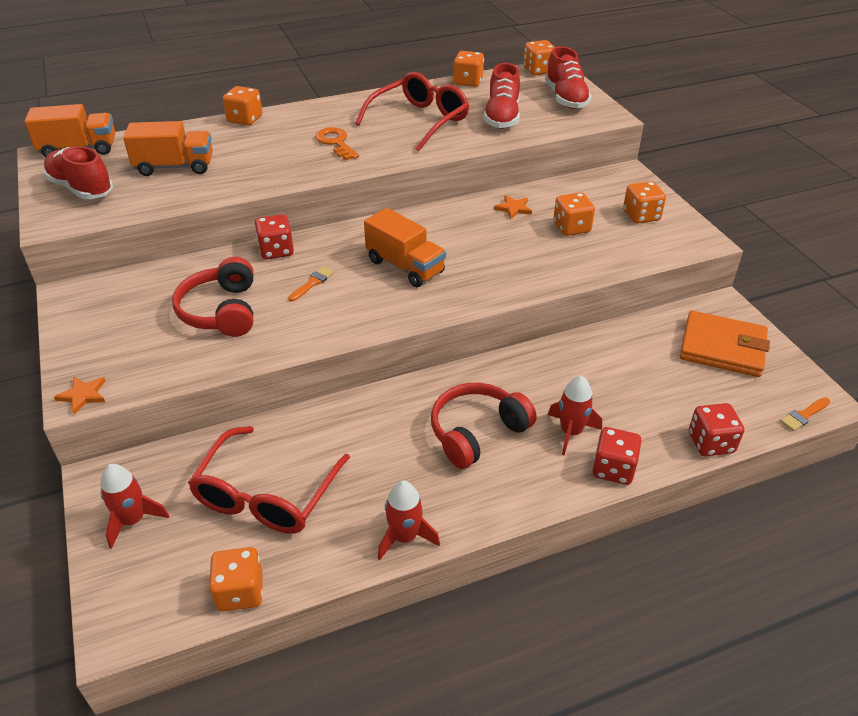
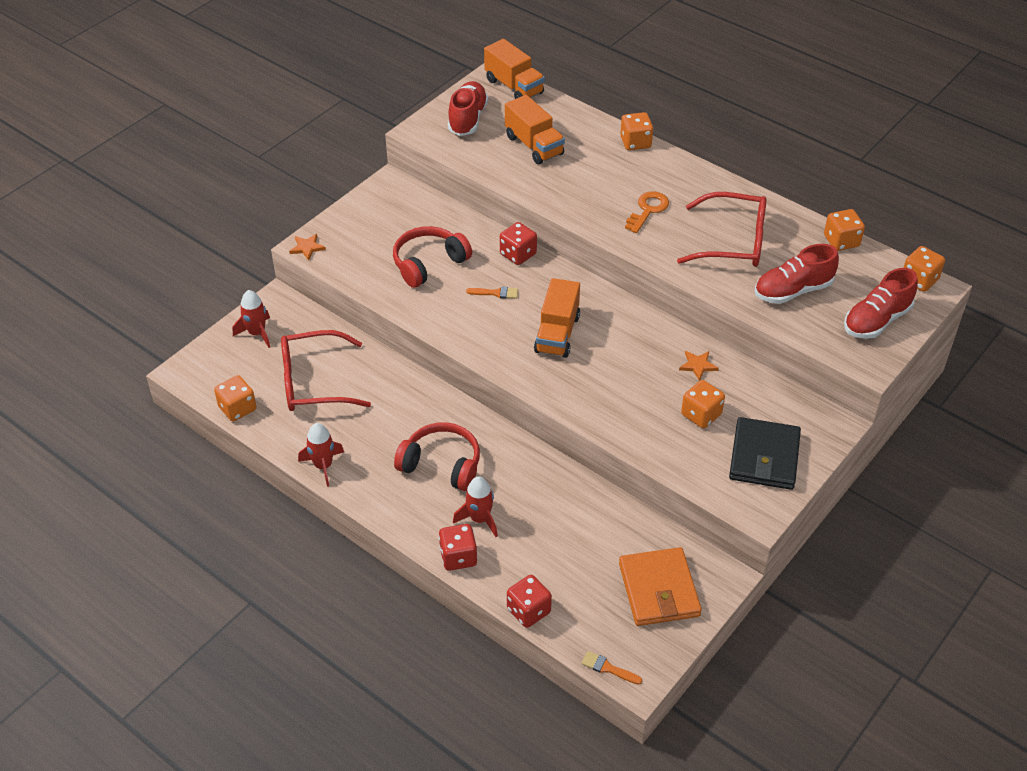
camera: 60 degrees right, 5 degrees up
(641, 216) = (764, 457): orange dice -> black wallet

